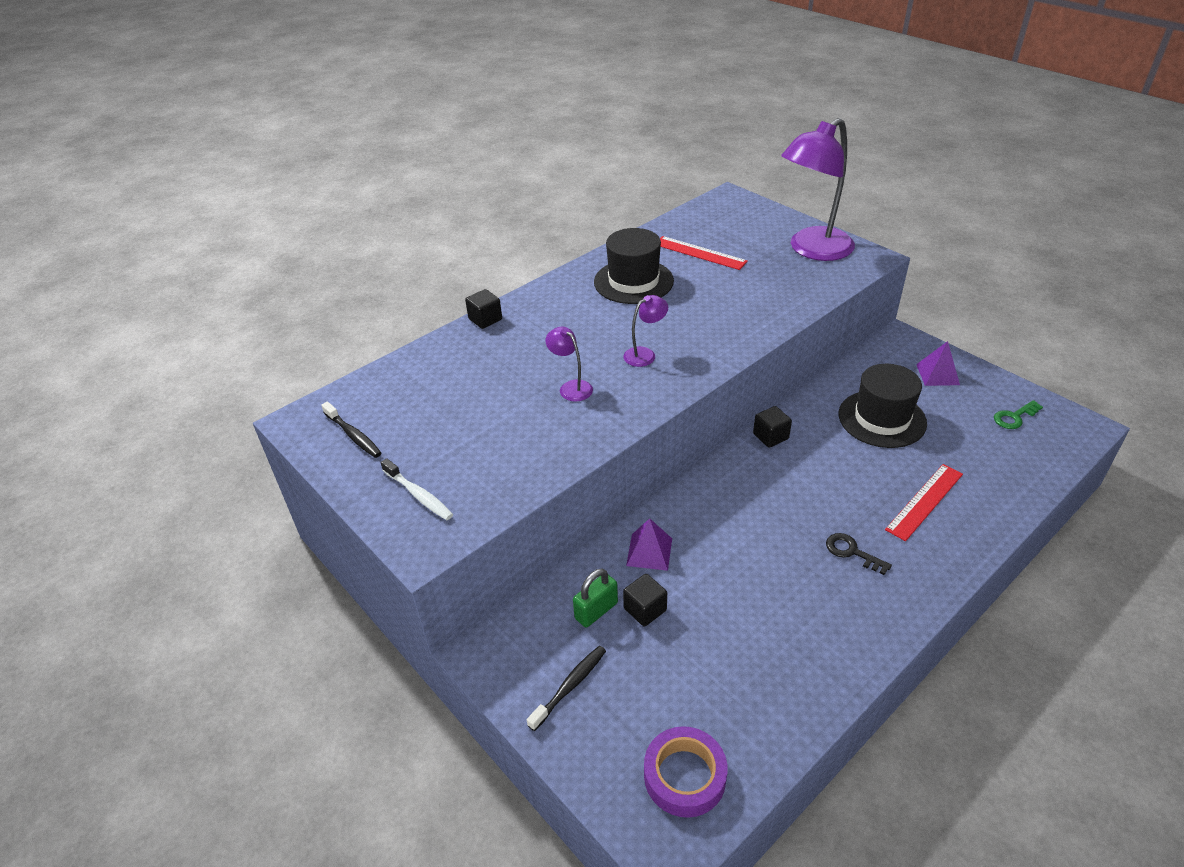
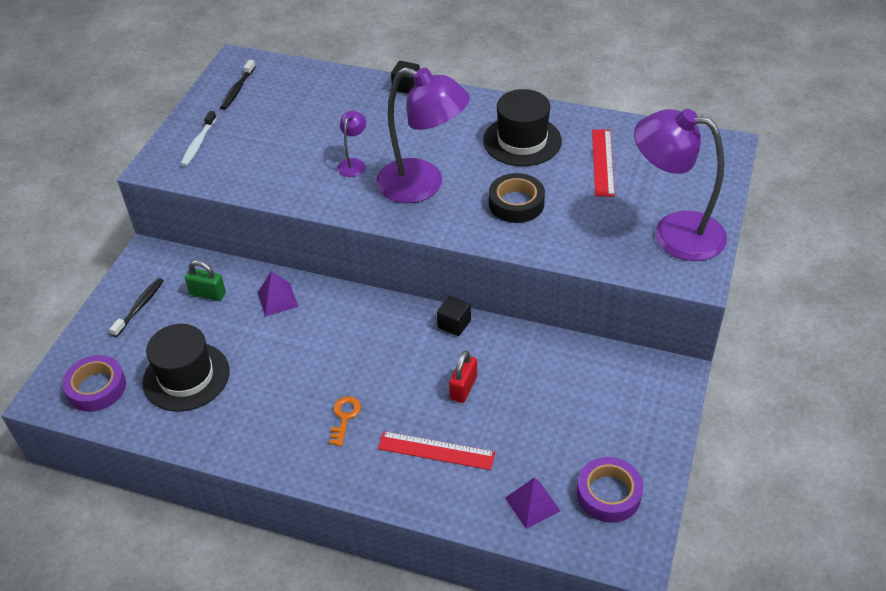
camera: 60 degrees right, 5 degrees up
(570, 686) = (140, 307): black toothbrush -> black toothbrush turned 75 degrees counterclockwise
(645, 354) = (423, 185): purple lamp -> purple lamp, size x2.28
(645, 609) = (222, 318): black cube -> none
(715, 311) = (516, 203): none -> black tape
(852, 552) = (344, 417): black key -> orange key
(855, 457) = (463, 388): none -> red padlock
(882, 419) = (532, 392): black hat -> black hat (186, 376)
(937, 374) = (635, 417): purple pyramid -> purple pyramid (532, 504)
(1014, 417) = (608, 494): green key -> purple tape

